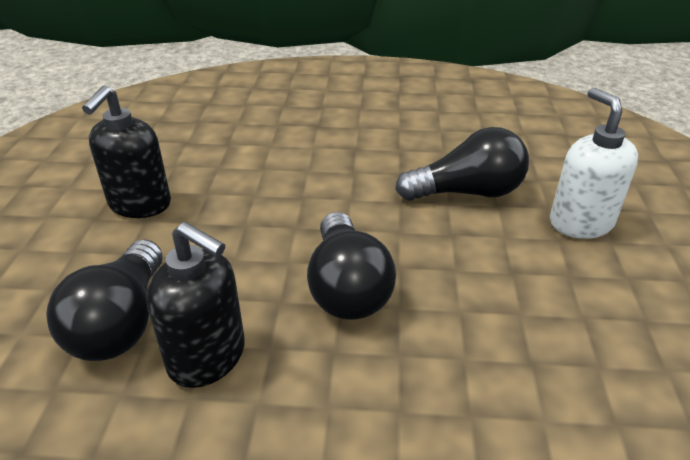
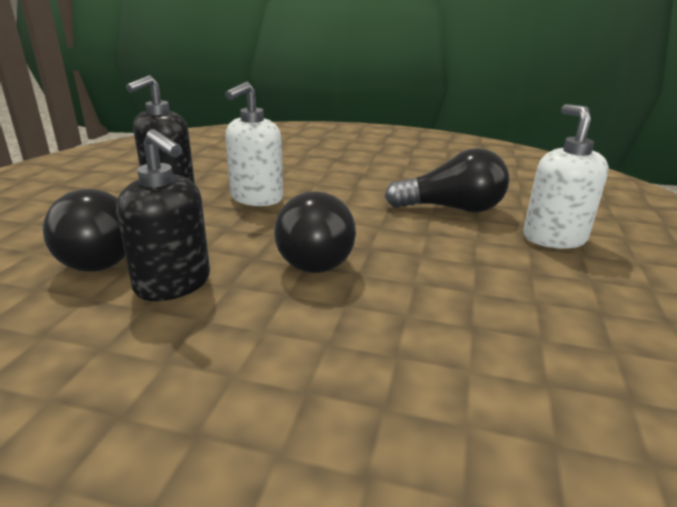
camera: 10 degrees right, 10 degrees down
(249, 206) = (256, 198): none -> white soap dispenser

